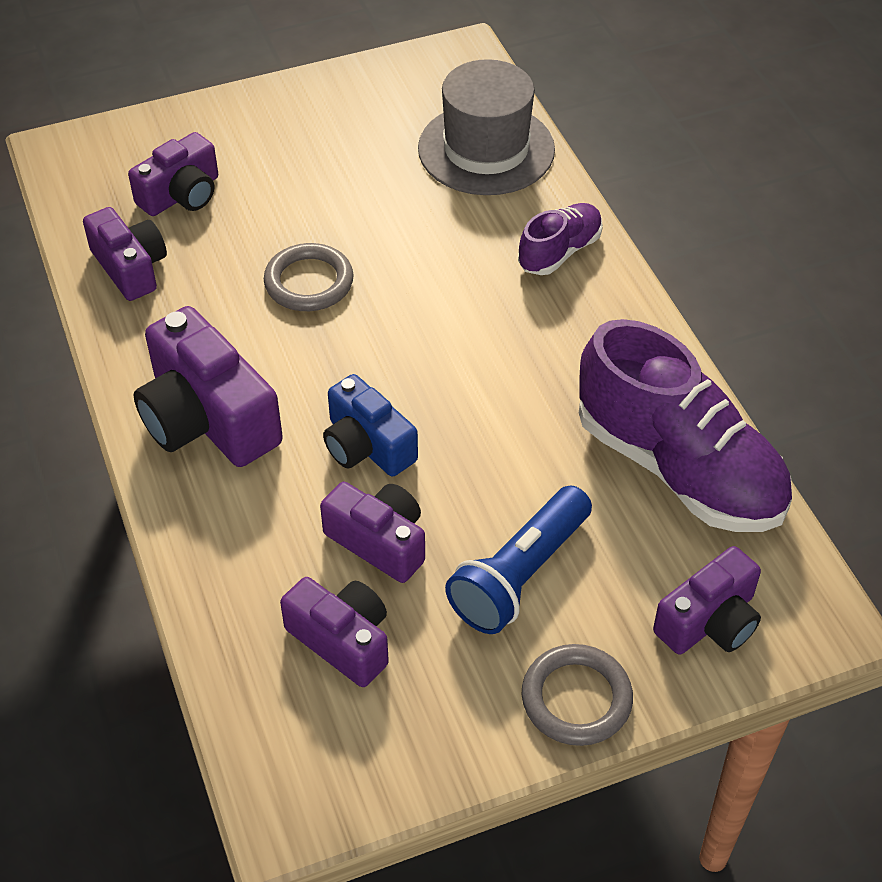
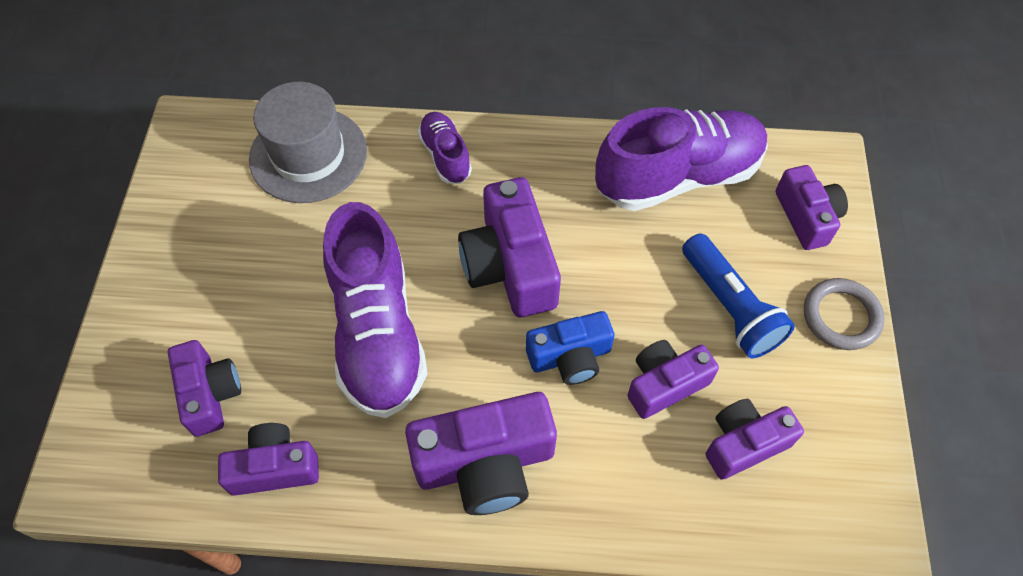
camera: 65 degrees left, 10 degrees up
(309, 282) = (377, 333): grey ring -> purple shoe
(451, 356) = (510, 266): none -> purple camera

